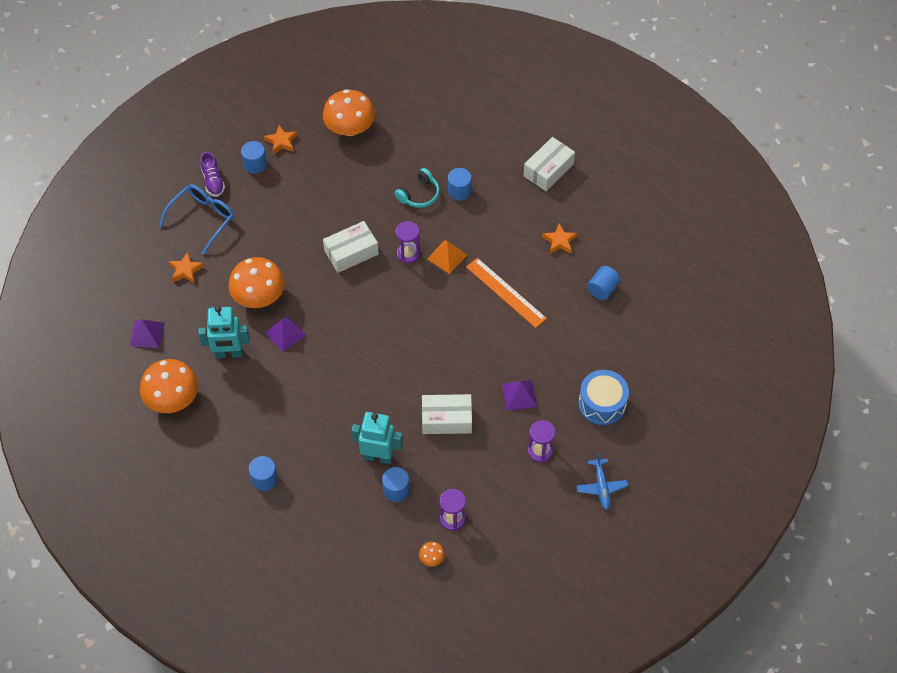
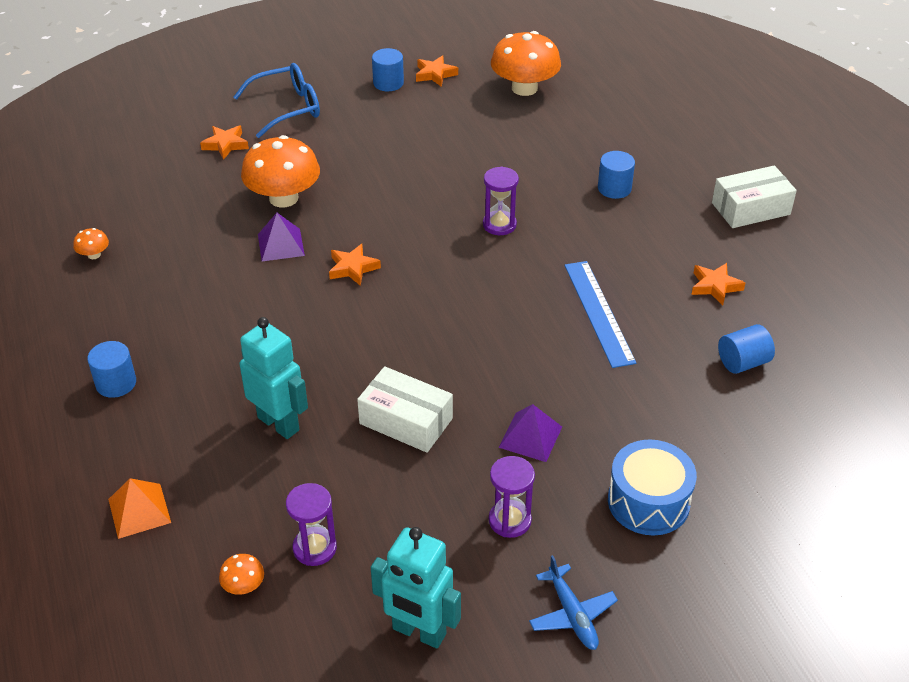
camera: 30 degrees right, 15 degrees down
(147, 334) = (127, 184): purple pyramid -> none
(172, 398) = (94, 255): orange mushroom -> orange mushroom, size x0.42
(213, 181) = (329, 81): purple shoe -> none
(229, 353) = (198, 238): turquoise robot -> turquoise robot (418, 632)
(342, 329) = (353, 268): none -> orange star
(351, 252) = (429, 198): white box -> none
(396, 490) = (268, 474): blue cylinder -> none
(419, 194) = (560, 174): turquoise headphones -> none
(447, 256) = (547, 246): orange pyramid -> orange pyramid (139, 510)
(505, 292) = (598, 312): orange ruler -> blue ruler
(601, 486) = (572, 614): blue plane -> blue plane turned 45 degrees counterclockwise

